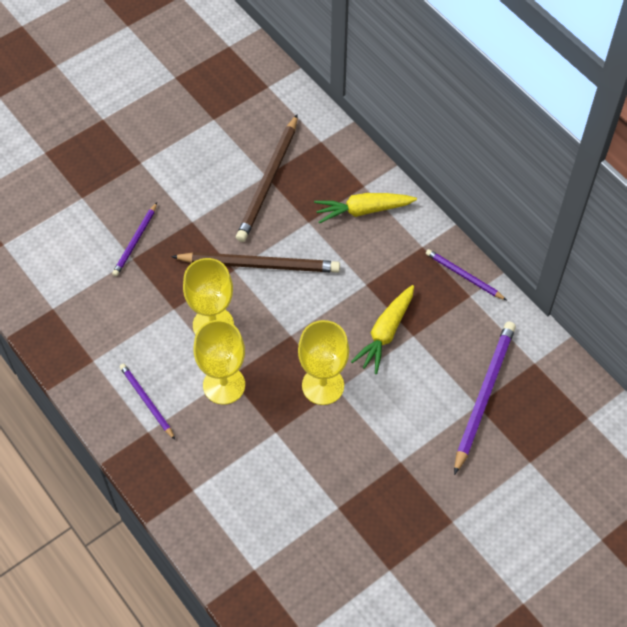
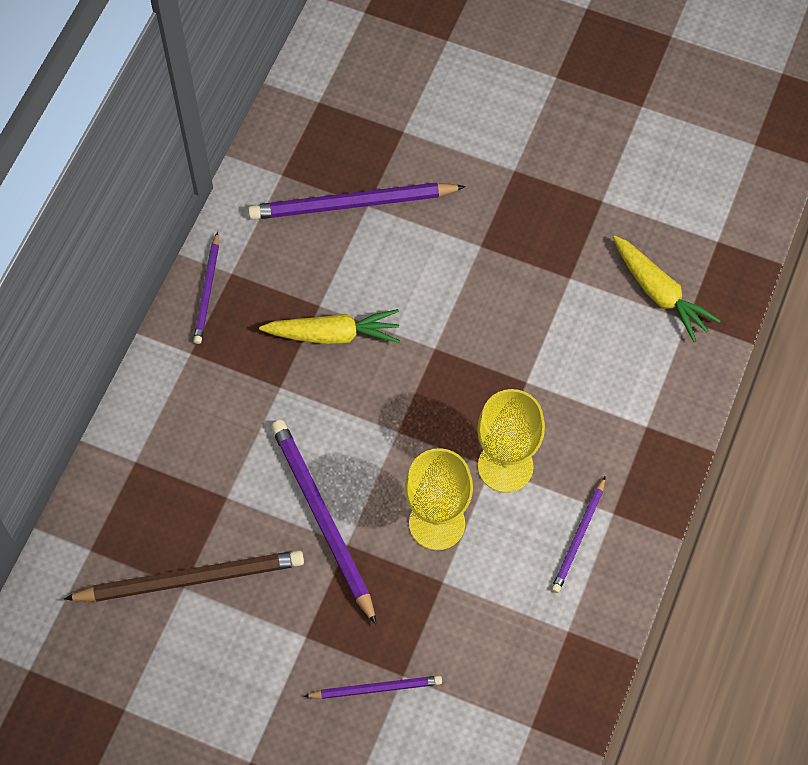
camera: 120 degrees left, 5 degrees up
(259, 264) = (322, 519): brown pencil -> purple pencil
(323, 385) = (440, 364): yellow goblet -> none
(363, 210) = (174, 443): yellow carrot -> yellow carrot (659, 293)

